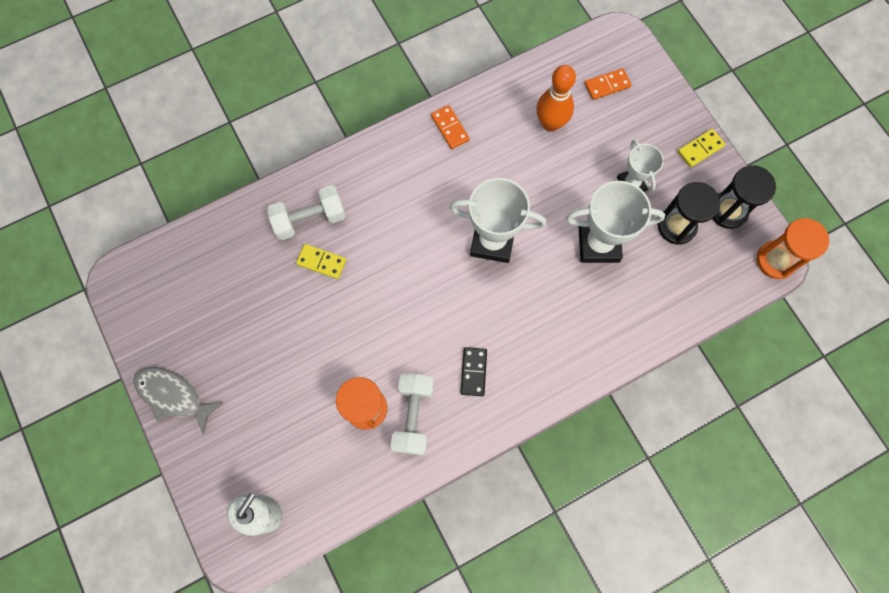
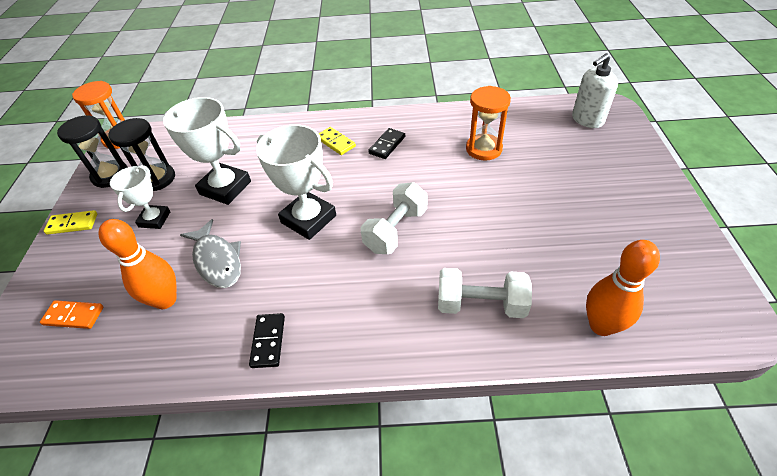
camera: 150 degrees left, 25 degrees down
(173, 396) = (664, 203): grey fish -> grey fish (217, 260)
(217, 238) = (601, 325): none -> orange bowling pin
(321, 262) = (483, 259): yellow domino -> yellow domino (336, 142)
(413, 416) = (448, 135): white dumbbell -> white dumbbell (395, 230)
(450, 128) = (268, 341): orange domino -> black domino

